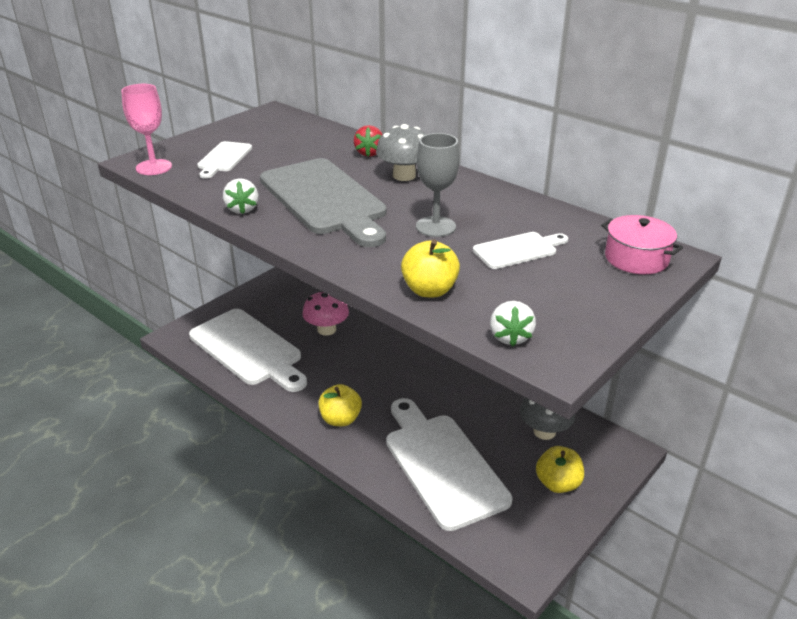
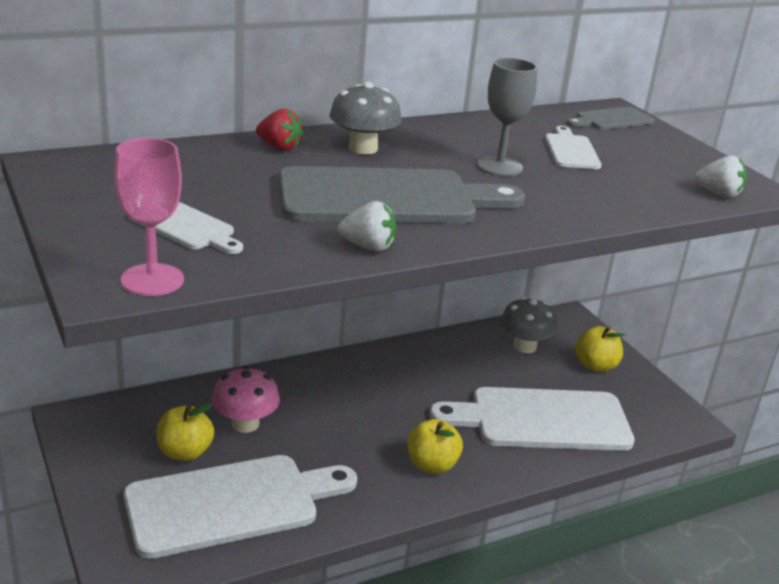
camera: 70 degrees left, 5 degrees down
(429, 290) = (627, 202): yellow apple -> yellow apple (185, 452)
(636, 258) = (611, 119): pink pot -> grey cutting board

